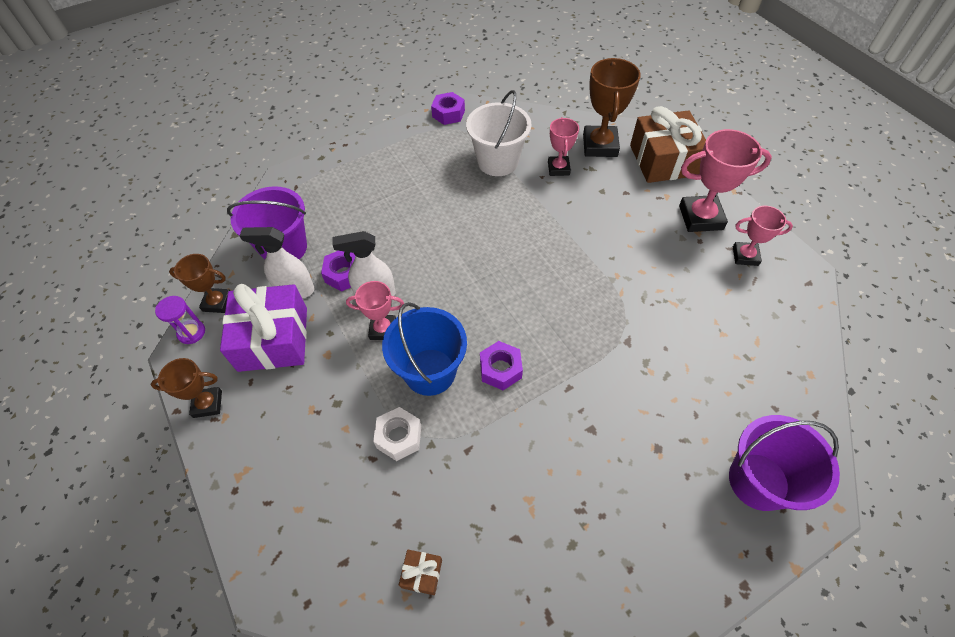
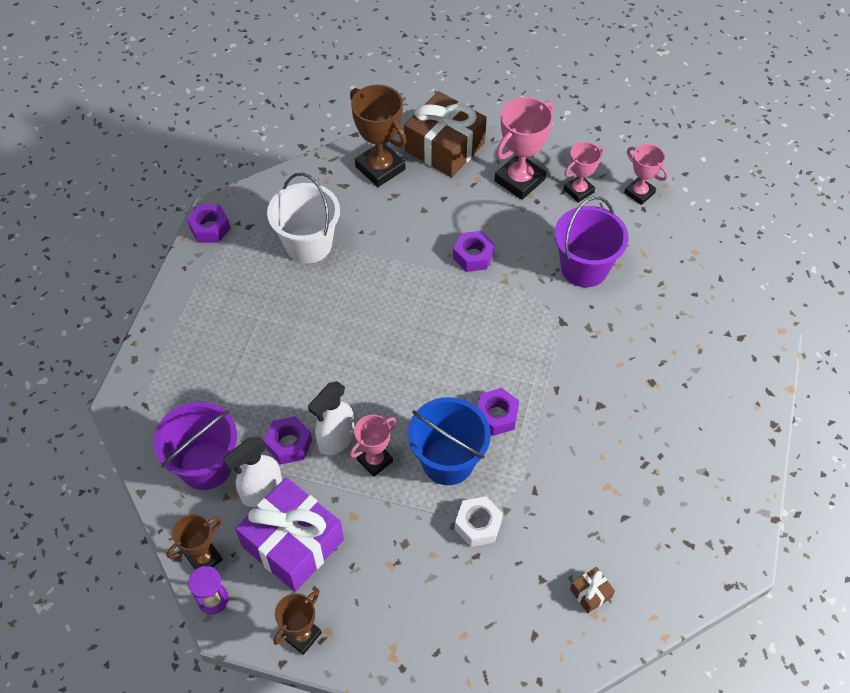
camera: 45 degrees left, 0 degrees up
(558, 168) = (367, 214): pink trophy -> pink trophy (639, 193)
(606, 245) = (473, 256): none -> purple nut
(758, 481) = (726, 352): purple bucket -> purple bucket (584, 268)

